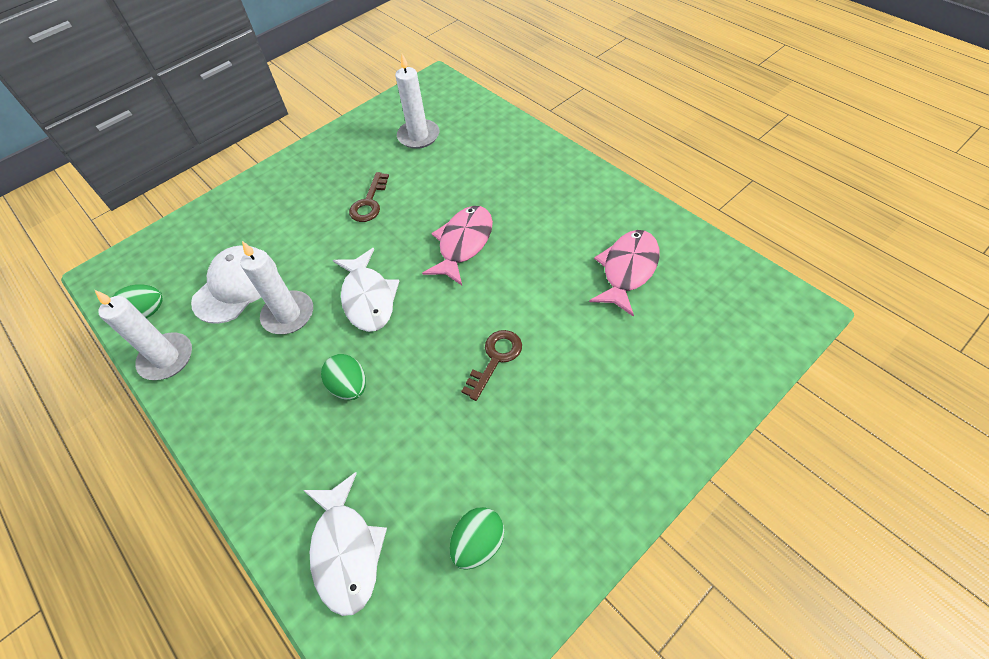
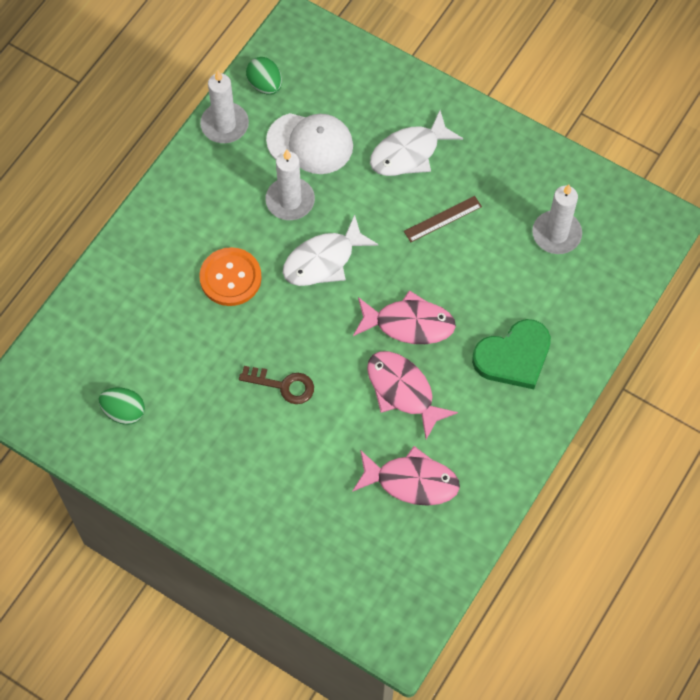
camera: 70 degrees right, 10 degrees up
(346, 550) = (100, 324): white fish -> white fish (409, 153)
(349, 386) = (230, 278): green egg -> orange button
(369, 202) = (442, 219): brown key -> brown ruler
(521, 179) = (514, 357): none -> green heart
(531, 260) = (403, 391): none -> pink fish

